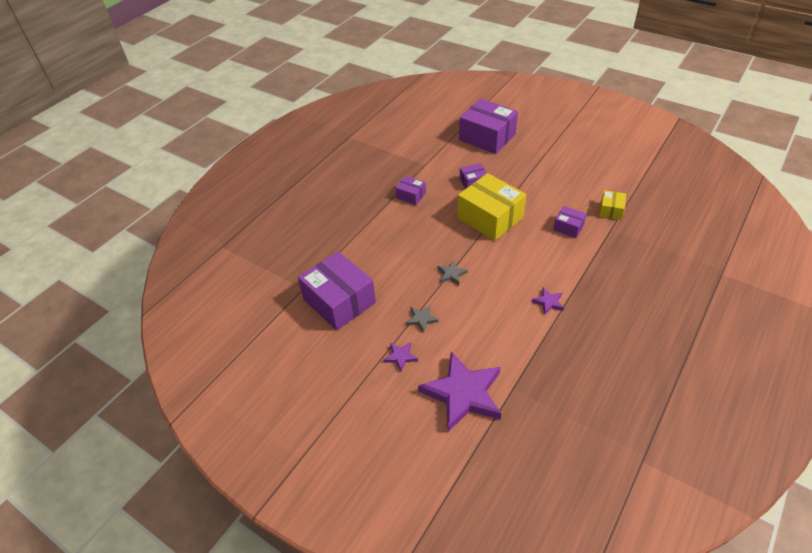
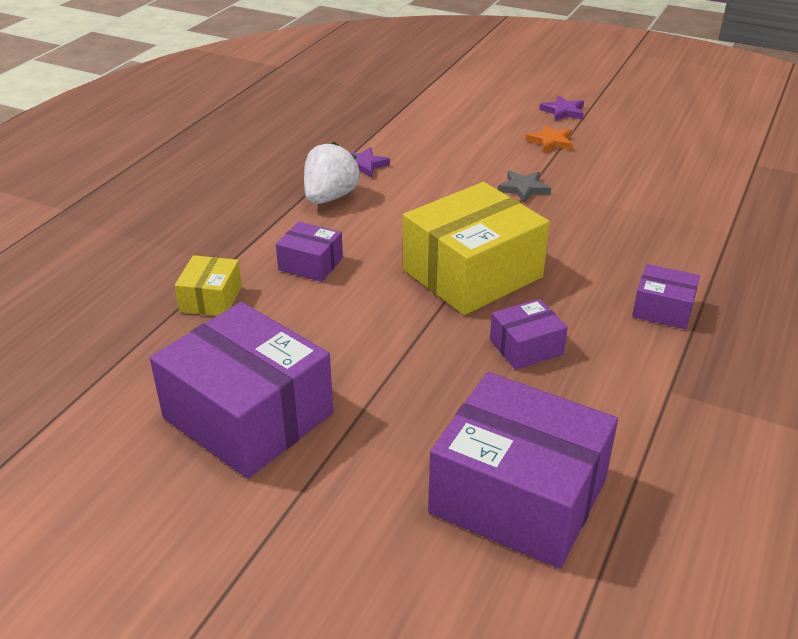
camera: 170 degrees right, 10 degrees down
(339, 301) = (686, 153): purple box -> purple box (248, 416)
(421, 319) = (551, 142): grey star -> orange star
(463, 394) = (474, 91): purple star -> none
(490, 218) = (472, 273): yellow box -> yellow box turned 75 degrees counterclockwise
(566, 274) = (330, 197): none -> white strawberry

